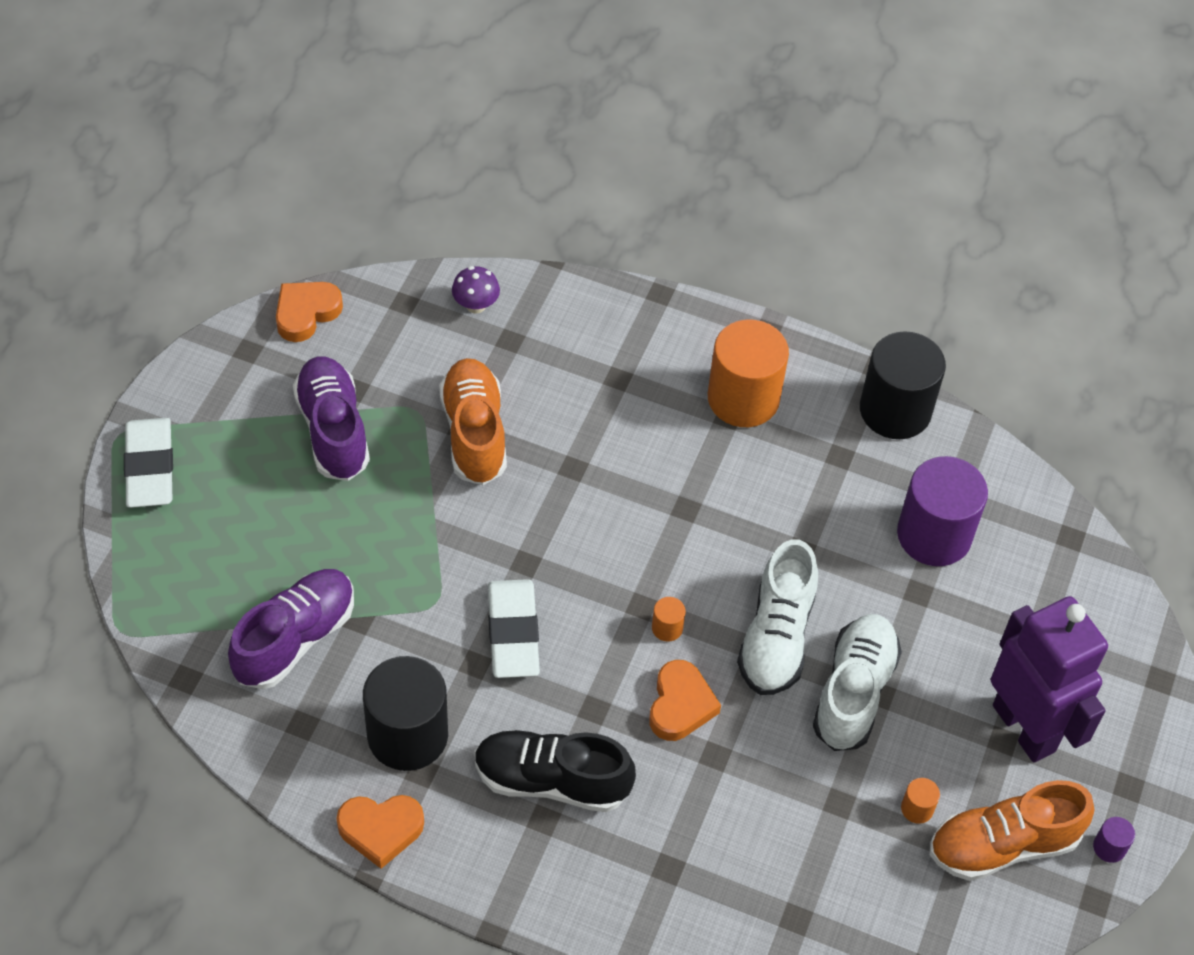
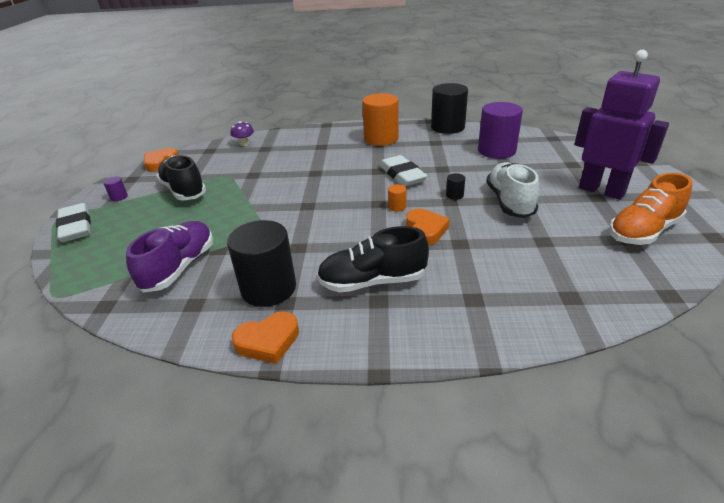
camera: 15 degrees left, 20 degrees down
(333, 430) = (184, 190): purple shoe -> black shoe
(474, 433) = (260, 175): orange shoe -> none
(513, 633) = (314, 230): white eraser -> white eraser (402, 175)
(776, 637) = (454, 195): white shoe -> black cylinder
(917, 808) = (585, 231): orange cylinder -> none
(1109, 847) = (693, 216): purple cylinder -> purple cylinder (119, 197)

